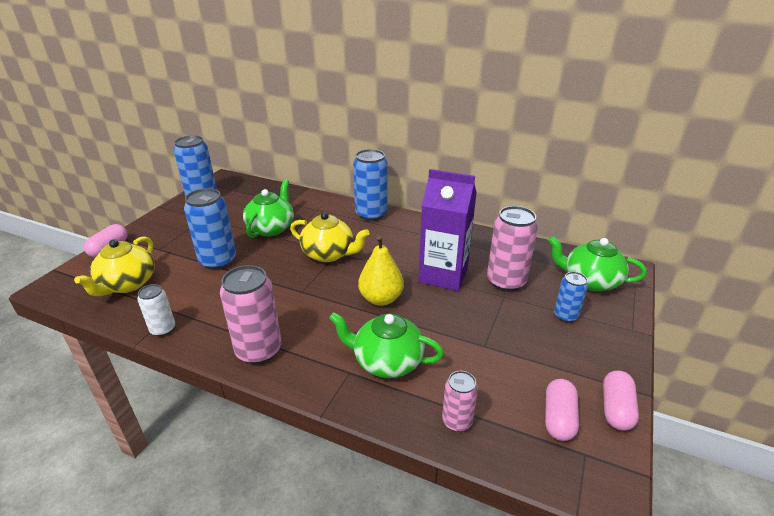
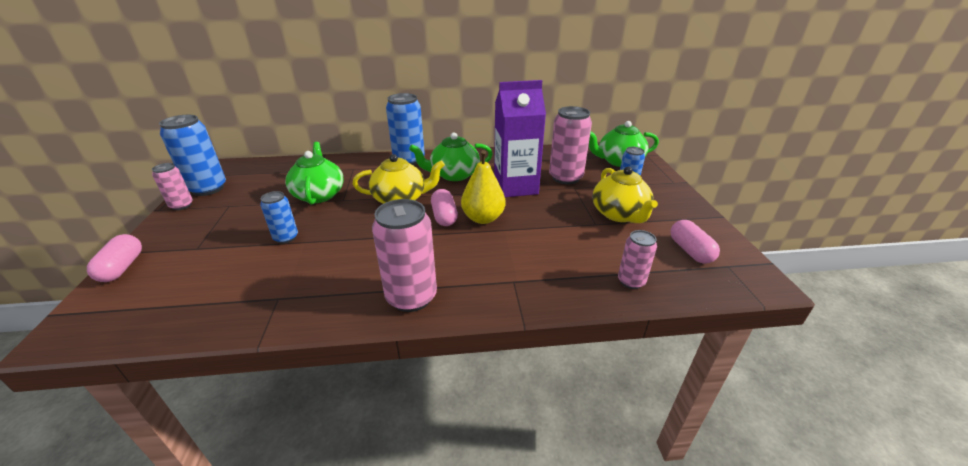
camera: 30 degrees left, 0 degrees up
(127, 284) = (186, 293): yellow teapot -> yellow teapot (619, 214)
(163, 329) = (280, 319): white can -> none
(176, 208) = (181, 205): none -> pink can
(218, 261) = (286, 238): blue can -> blue can, size x0.57
(386, 361) = (536, 261): green teapot -> green teapot (454, 175)
(616, 409) = (715, 231): pink capsule -> pink capsule (444, 216)

